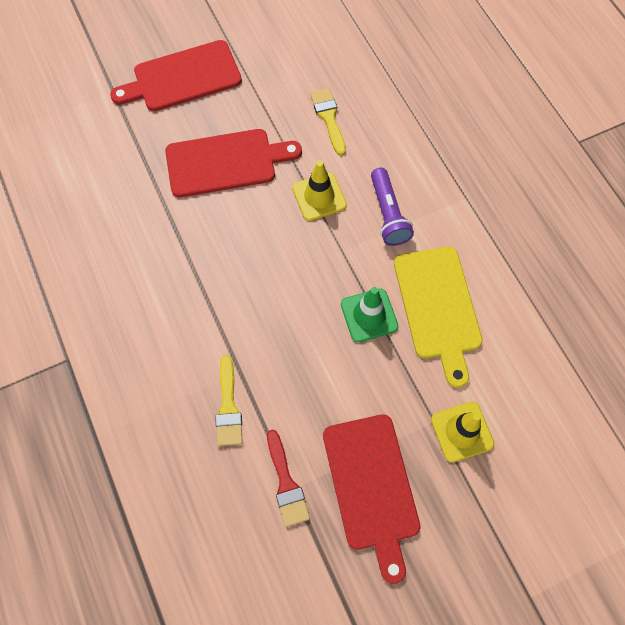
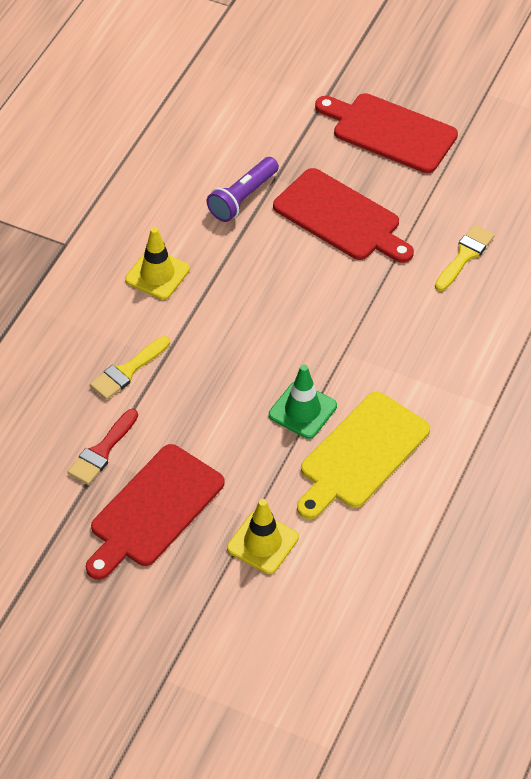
camera: 50 degrees right, 15 degrees down
(319, 196) = (378, 302): yellow traffic cone -> yellow traffic cone (157, 274)
(388, 214) = (414, 361): purple flashlight -> purple flashlight (243, 198)

